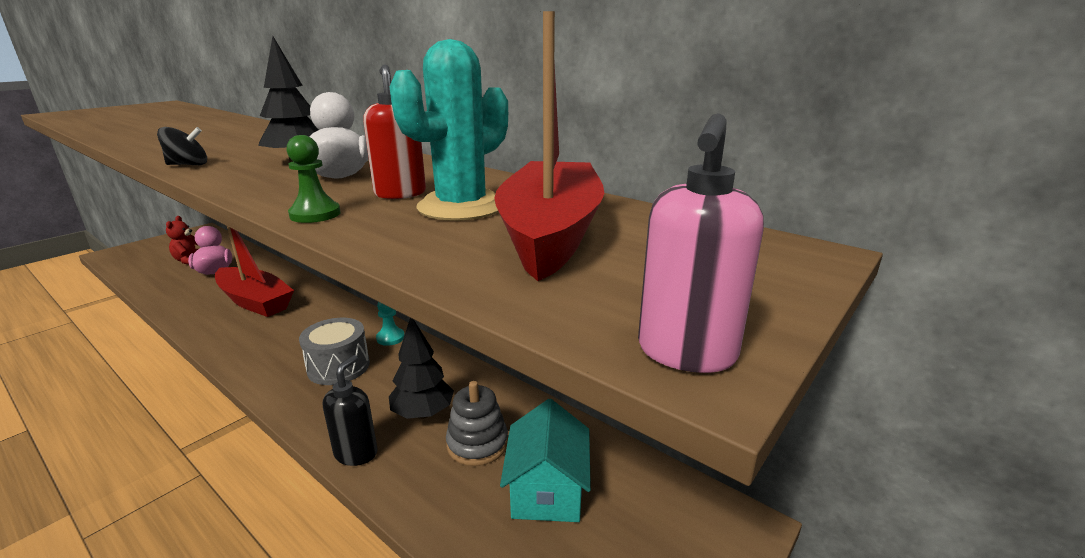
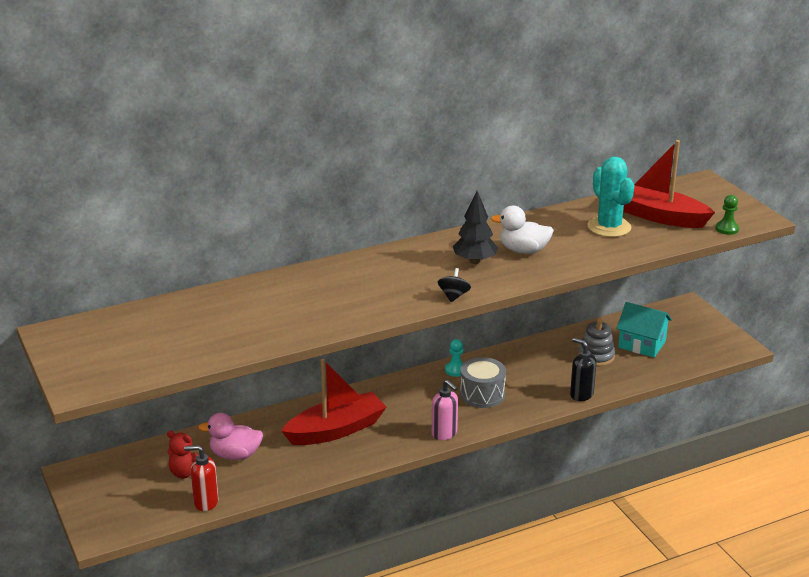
camera: 65 degrees left, 5 degrees up
(315, 214) = (598, 260): green pawn -> green pawn (727, 229)
(400, 193) = (575, 238): red soap dispenser -> red soap dispenser (205, 502)
(423, 413) = (557, 369): black tree -> none
(686, 353) = (757, 219): pink soap dispenser -> pink soap dispenser (444, 434)

